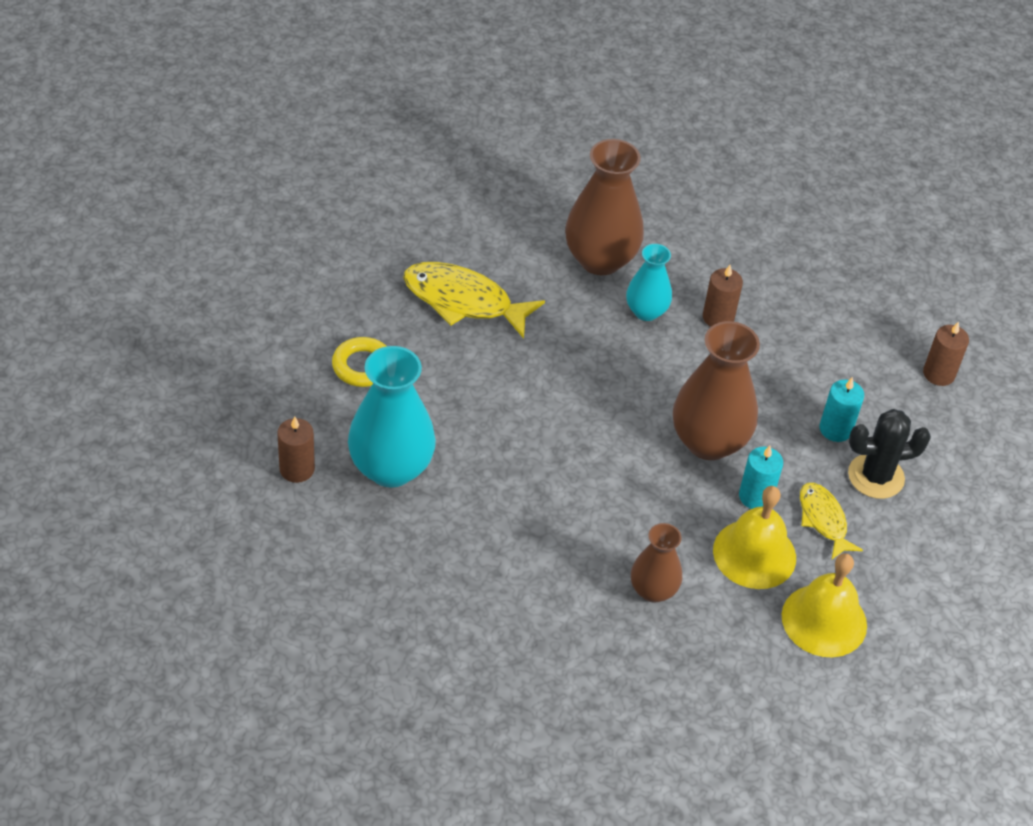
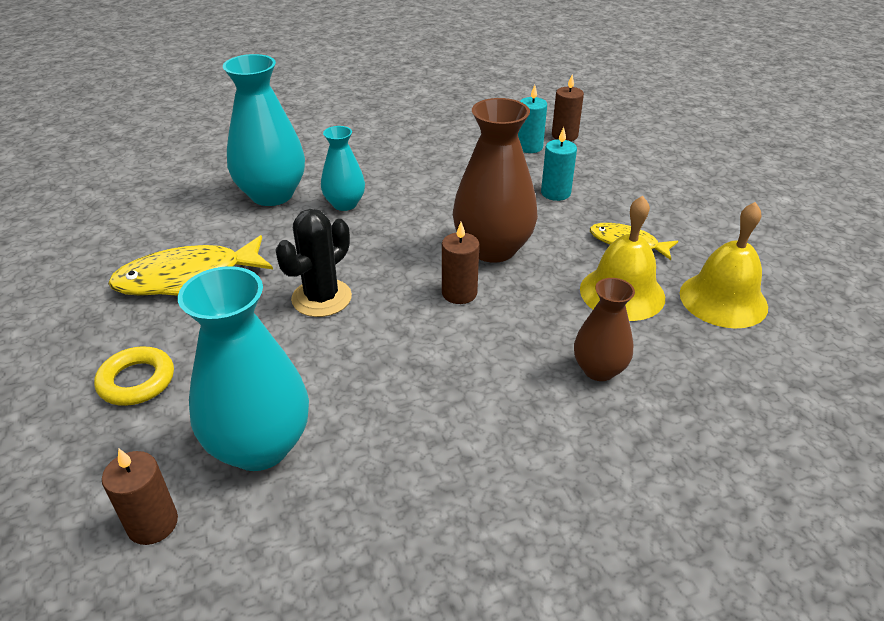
camera: 40 degrees left, 10 degrees down
(600, 259) = (272, 195): brown vase -> turquoise vase
(718, 318) = (398, 181): brown candle -> brown candle (459, 293)
(755, 496) = (569, 259): turquoise candle -> turquoise candle (529, 147)
(876, 476) = (616, 201): black cactus -> black cactus (321, 298)

